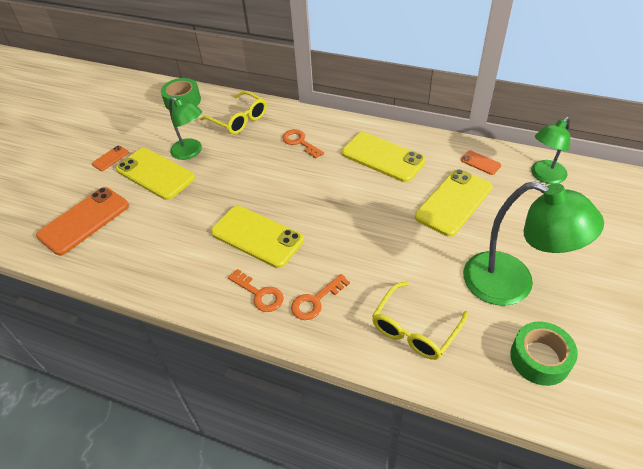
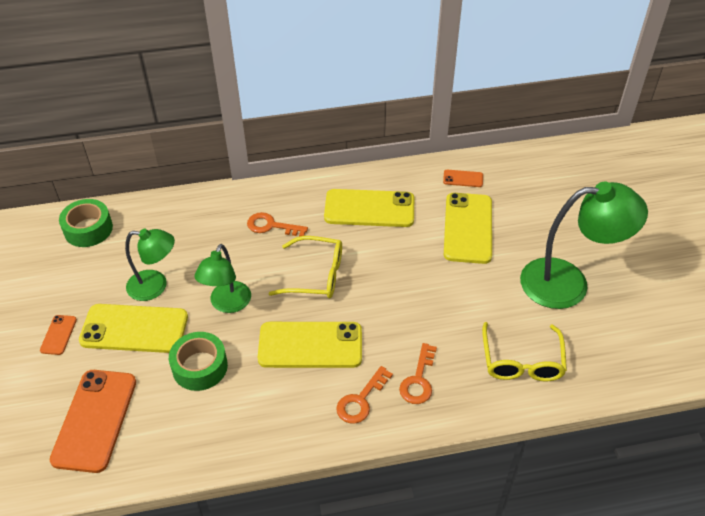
camera: 35 degrees left, 0 degrees up
(239, 120) = (180, 226): yellow glasses -> yellow glasses (316, 275)
(259, 294) = (361, 400): orange key -> orange key turned 120 degrees clockwise
(540, 358) = (630, 336): green tape -> green tape (200, 367)
(544, 176) = (525, 170): green lamp -> green lamp (227, 304)

